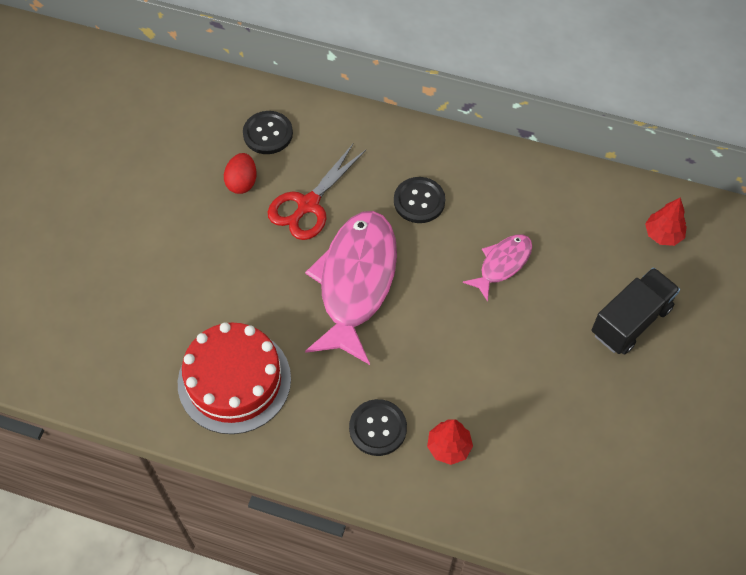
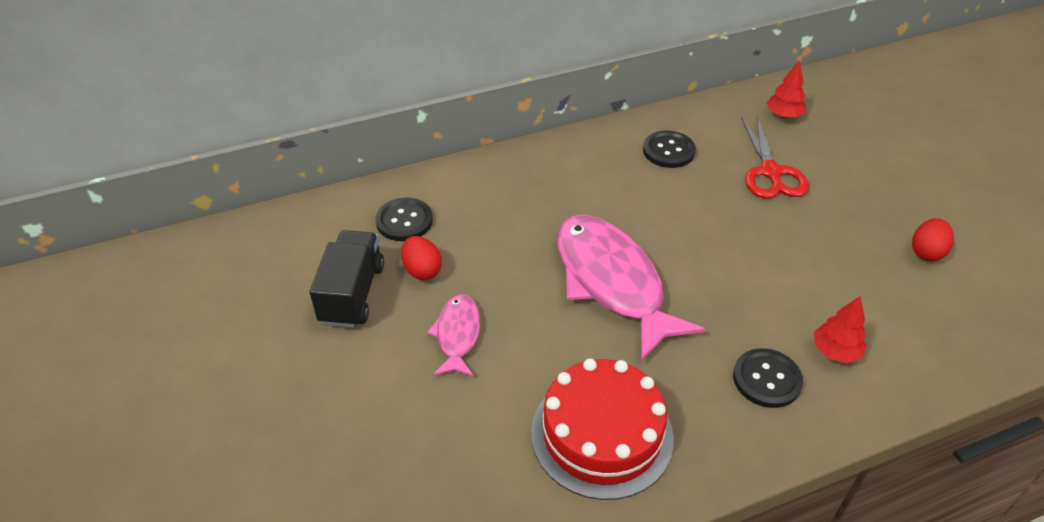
camera: 40 degrees left, 15 degrees down
(308, 205) = (502, 251): red scissors -> red scissors (770, 172)
(419, 201) = (591, 194): black button -> black button (668, 151)
(502, 264) = (705, 198): pink fish -> pink fish (457, 335)
(620, 432) = (926, 252): none -> red egg
(630, 320) = (835, 178): black truck -> black truck (352, 294)

